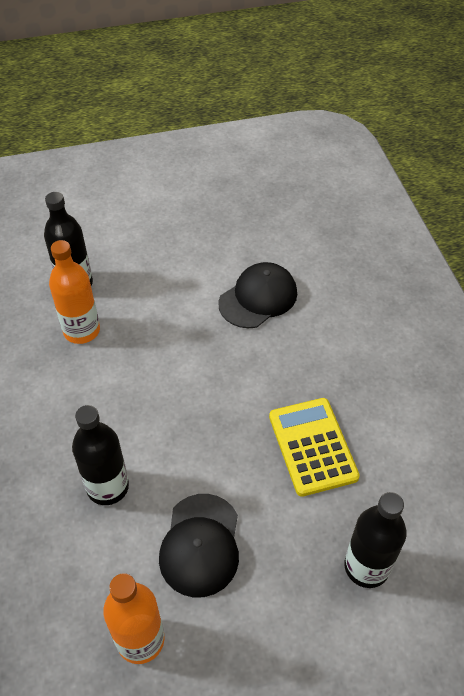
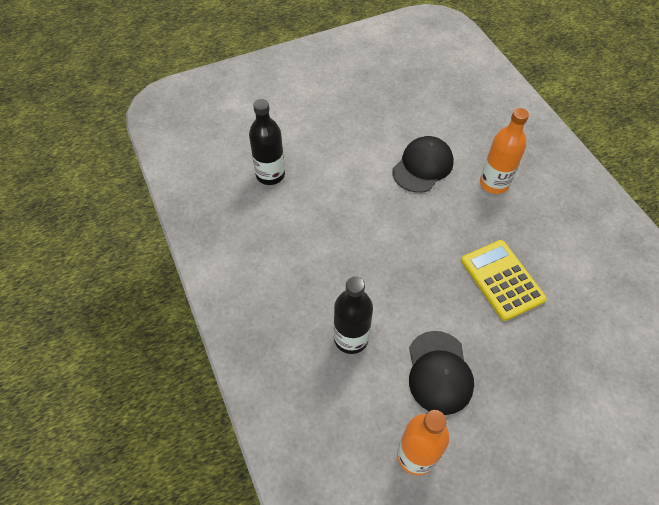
camera: 10 degrees left, 5 degrees up
(82, 331) = (288, 213): orange bottle -> orange bottle (494, 183)
(366, 567) = (571, 367): black bottle -> none

